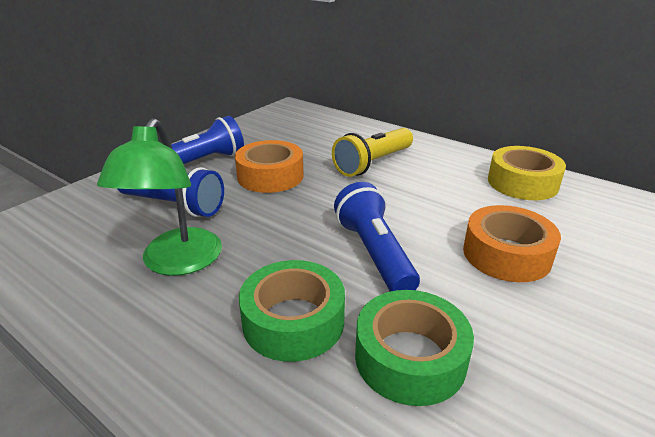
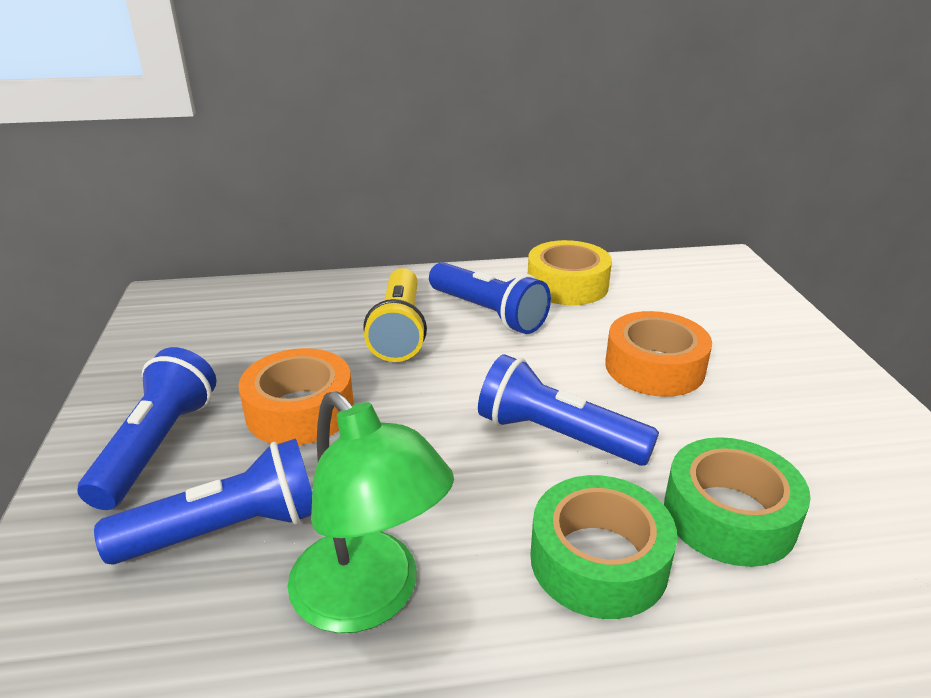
camera: 45 degrees left, 0 degrees up
(439, 176) = (488, 313): none -> blue flashlight

